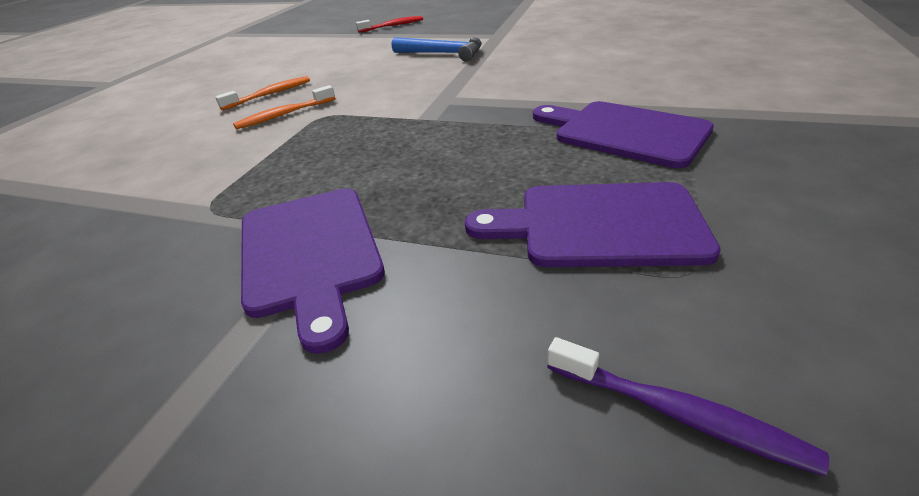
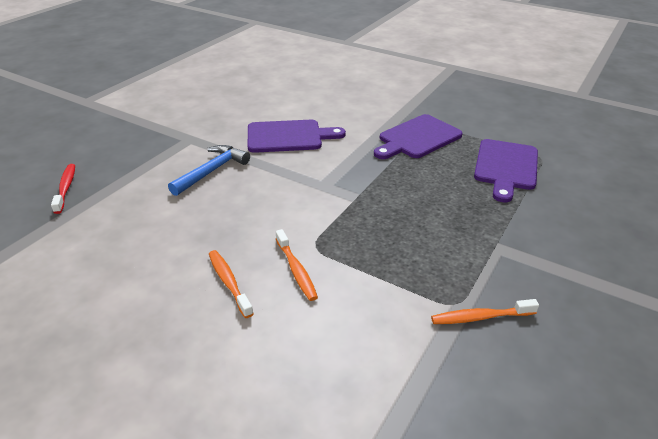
camera: 80 degrees left, 0 degrees up
(175, 228) = (480, 317): none -> orange toothbrush
(310, 253) = (517, 254): purple cutting board -> purple cutting board (288, 136)
(678, 413) = (608, 180): purple toothbrush -> none

